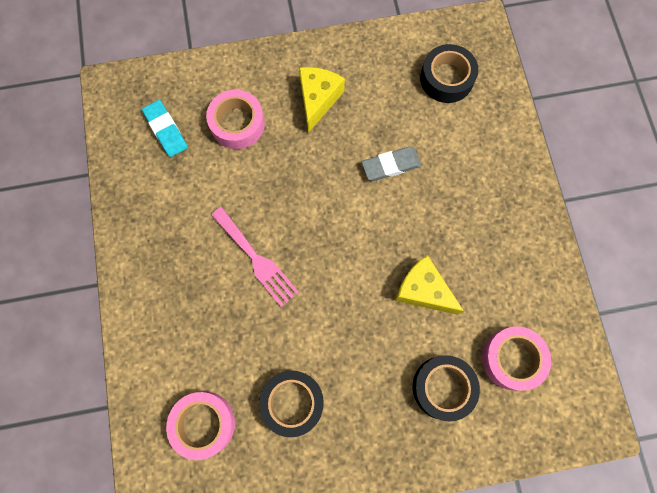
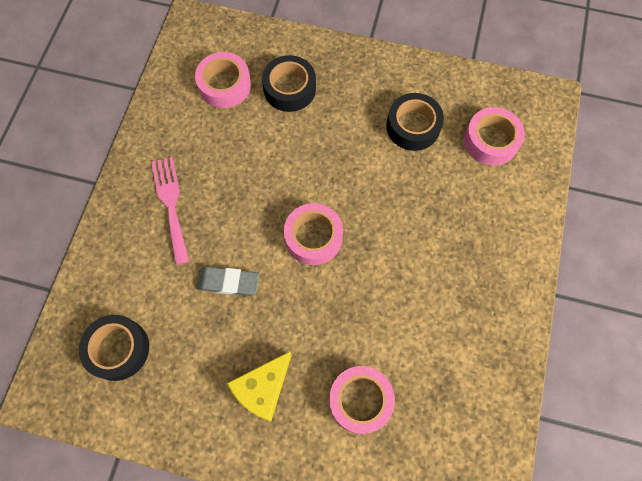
camera: 155 degrees left, 5 degrees down
(166, 130) = (440, 429): turquoise eraser -> none
(256, 259) = (397, 250): pink fork -> pink fork (171, 204)
(338, 237) = (313, 237): none -> pink tape
(423, 290) = (264, 162): yellow cheese -> none

